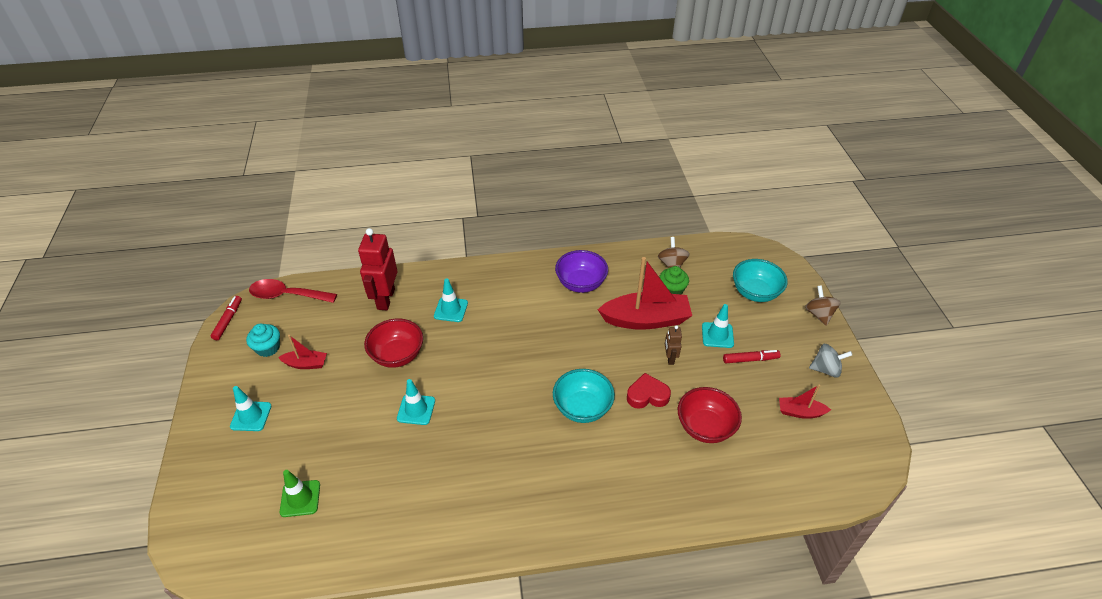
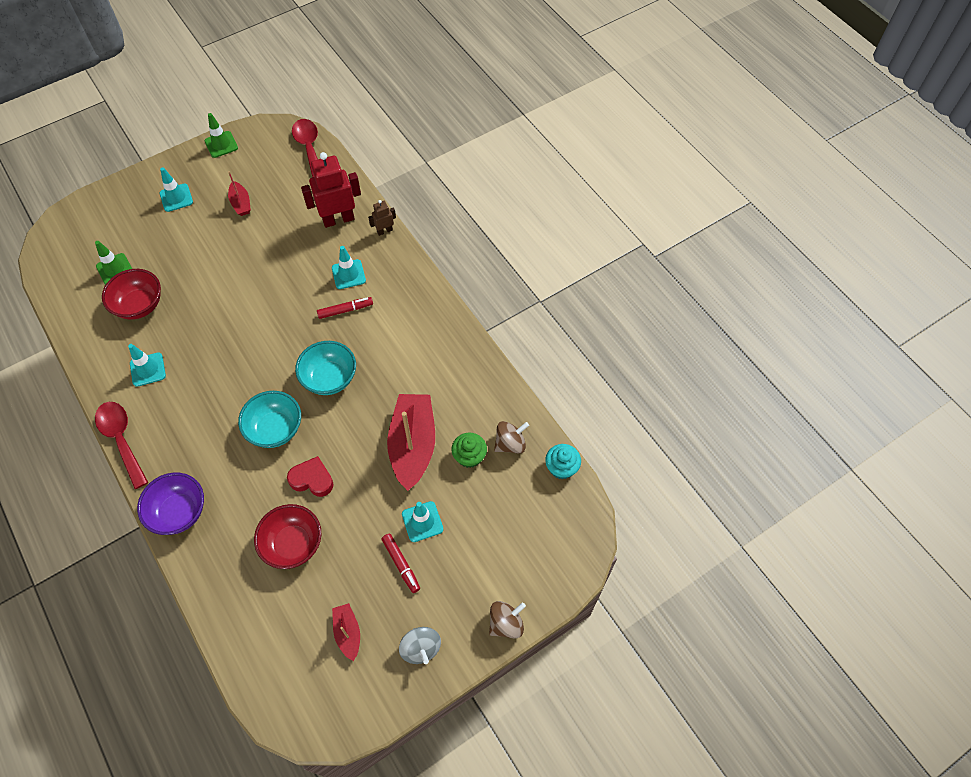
camera: 65 degrees right, 15 degrees up
(216, 359) = (221, 144): none -> green traffic cone
(228, 320) = (264, 128): red marker -> red marker (345, 310)
(268, 348) = (247, 169): turquoise cupcake -> turquoise cupcake (561, 467)
(397, 355) = (277, 261): red bowl -> red bowl (139, 305)
(416, 409) = (224, 302): turquoise traffic cone -> turquoise traffic cone (148, 369)
(526, 544) = (122, 440): none -> red spoon
(581, 283) = (436, 367): purple bowl -> purple bowl (179, 512)
(646, 320) = (413, 445): red boat -> red boat turned 150 degrees counterclockwise
(647, 395) = (312, 479): red heart -> red heart turned 45 degrees counterclockwise
(670, 358) = (369, 485): brown robot -> brown robot (384, 231)
(755, 292) = (508, 544): turquoise bowl -> turquoise bowl (329, 378)

